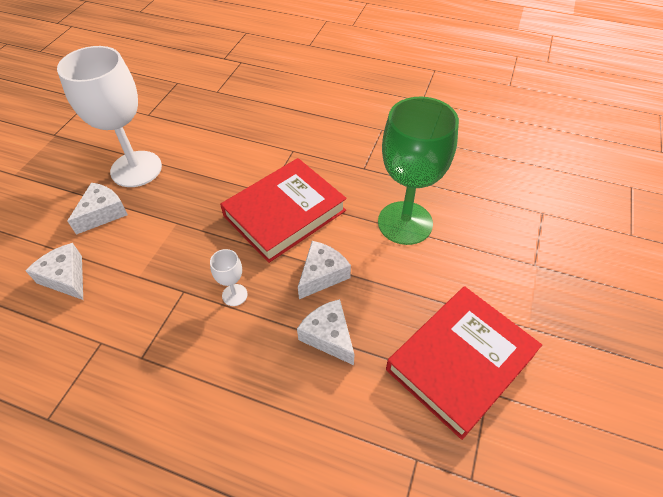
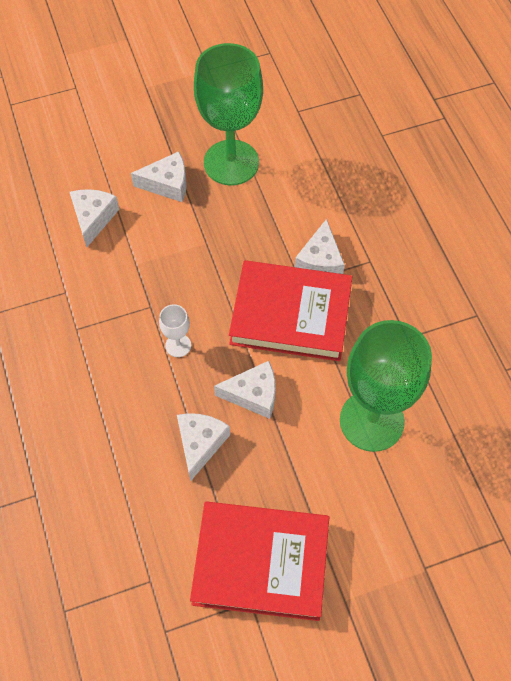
camera: 50 degrees right, 10 degrees up
(136, 169) = (231, 162): white goblet -> green goblet
(264, 173) = (320, 260): none -> white cheese

